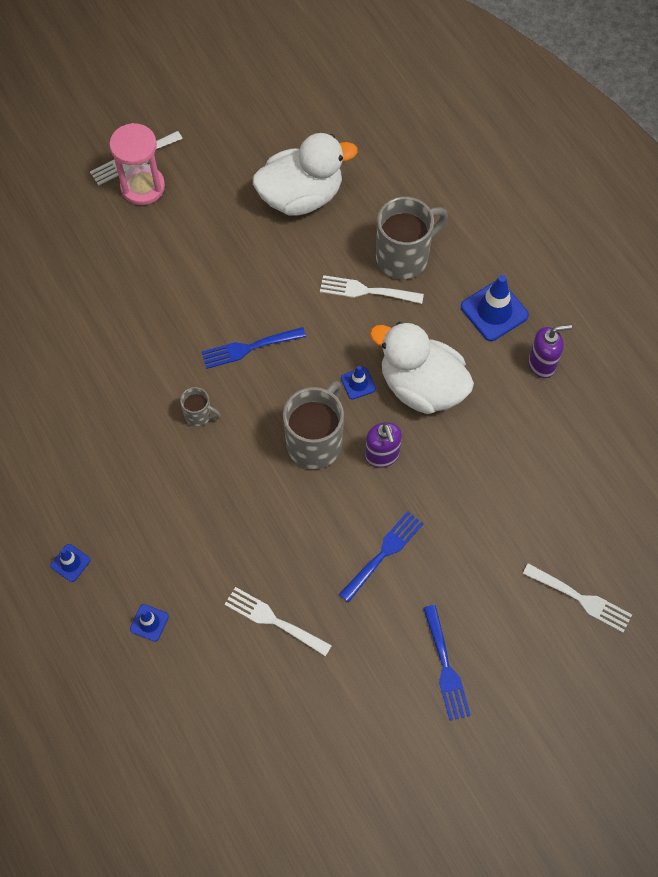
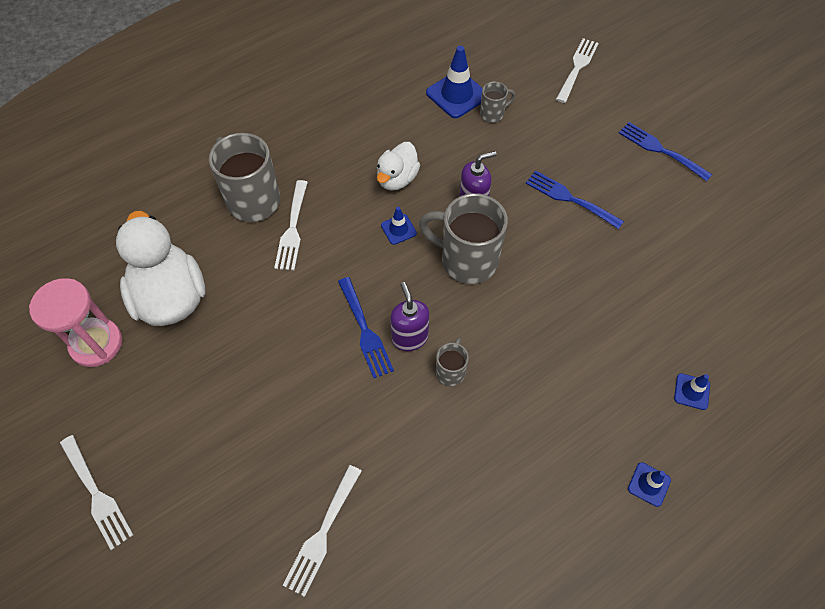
camera: 95 degrees left, 5 degrees down
(143, 187) = (141, 475): pink hourglass -> pink hourglass (96, 344)
(273, 620) = (657, 280): white fork -> white fork (322, 534)
(421, 386) = (397, 179): white duck -> white duck, size x0.57
(446, 667) = (660, 150): blue fork -> blue fork turned 120 degrees counterclockwise
(494, 311) = (313, 128): blue traffic cone -> blue traffic cone (457, 95)
(508, 492) = (493, 114): none -> grey mug
(542, 364) = (366, 94): purple soap dispenser -> purple soap dispenser (409, 338)

